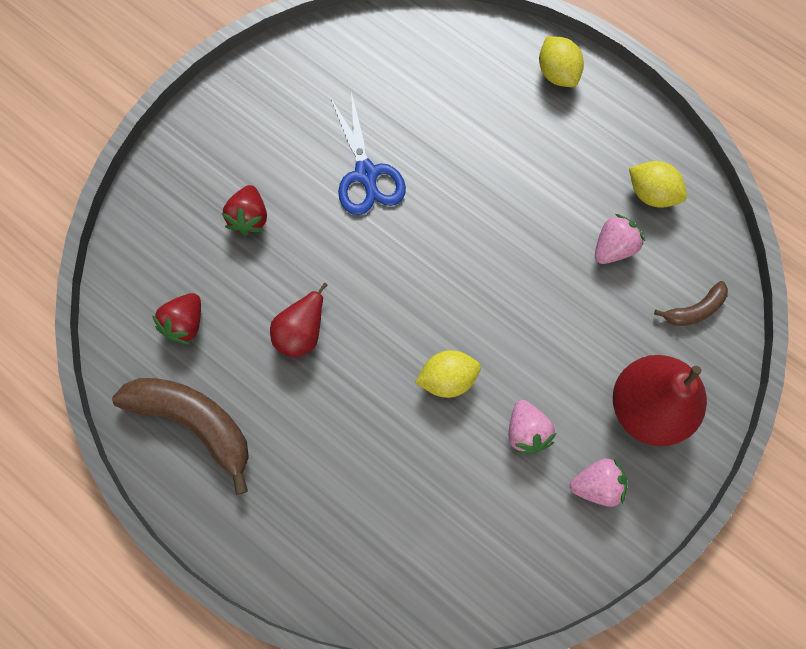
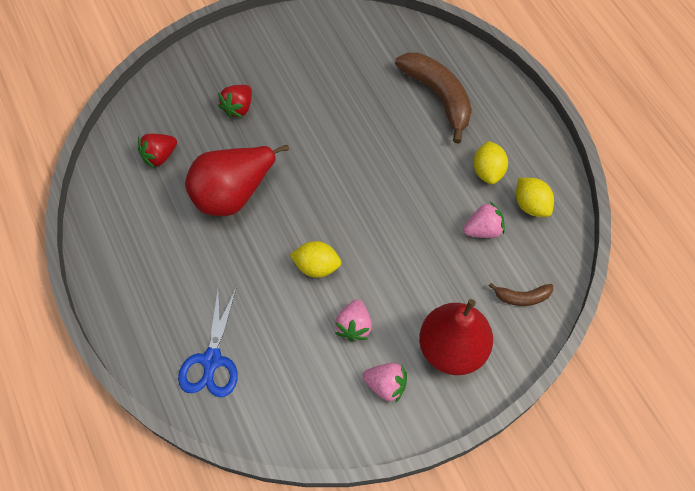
camera: 25 degrees right, 10 degrees down
(194, 422) = (131, 220): brown banana -> brown banana (438, 96)
(301, 331) = (233, 193): red pear -> red pear, size x1.76
(366, 175) = (332, 112): blue scissors -> blue scissors (212, 361)
(557, 73) = (502, 99): yellow lemon -> yellow lemon (488, 171)

